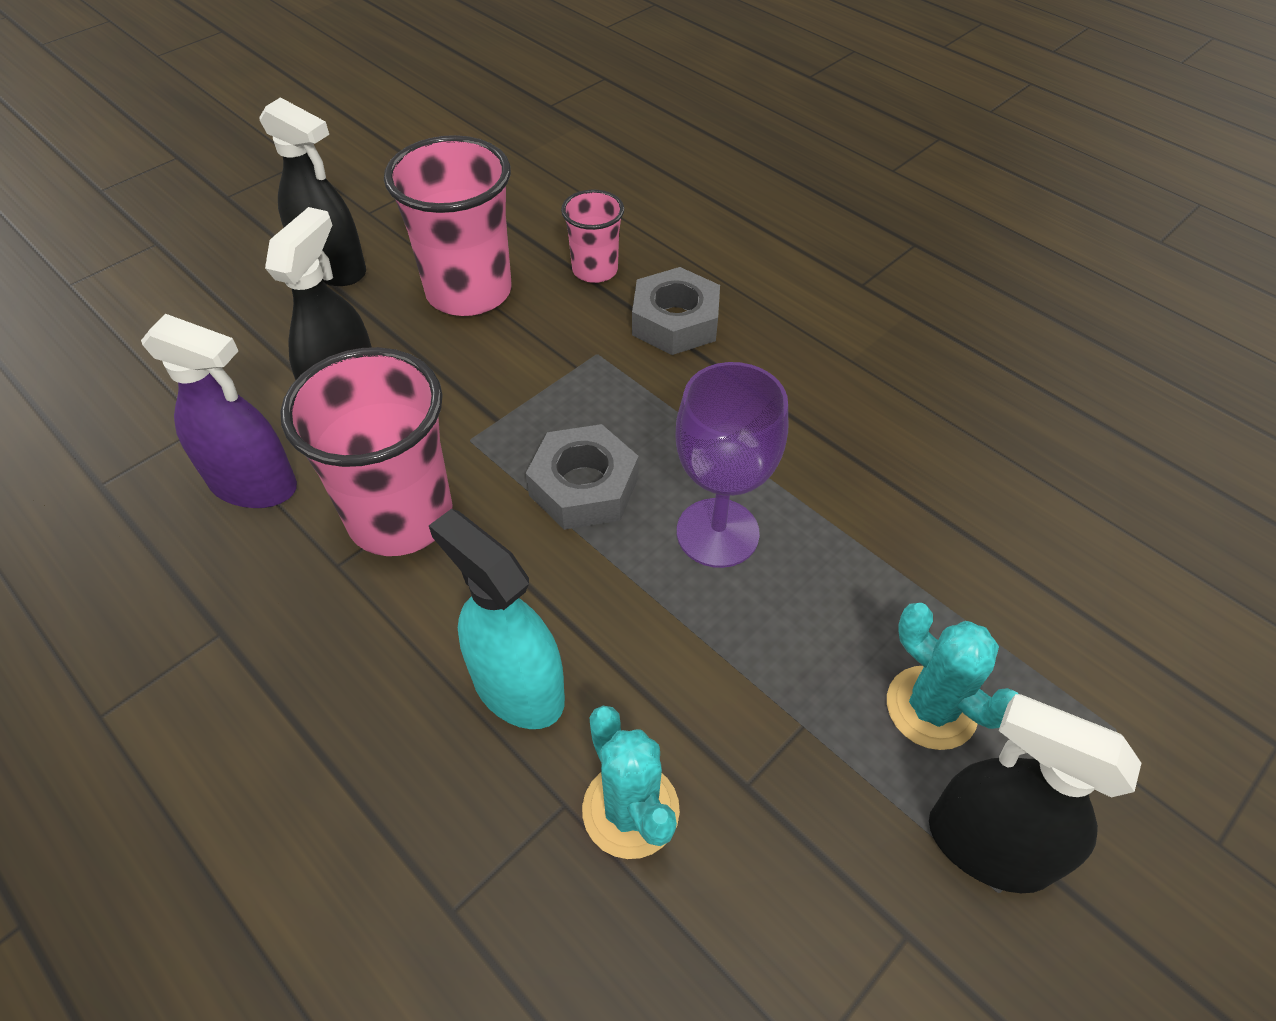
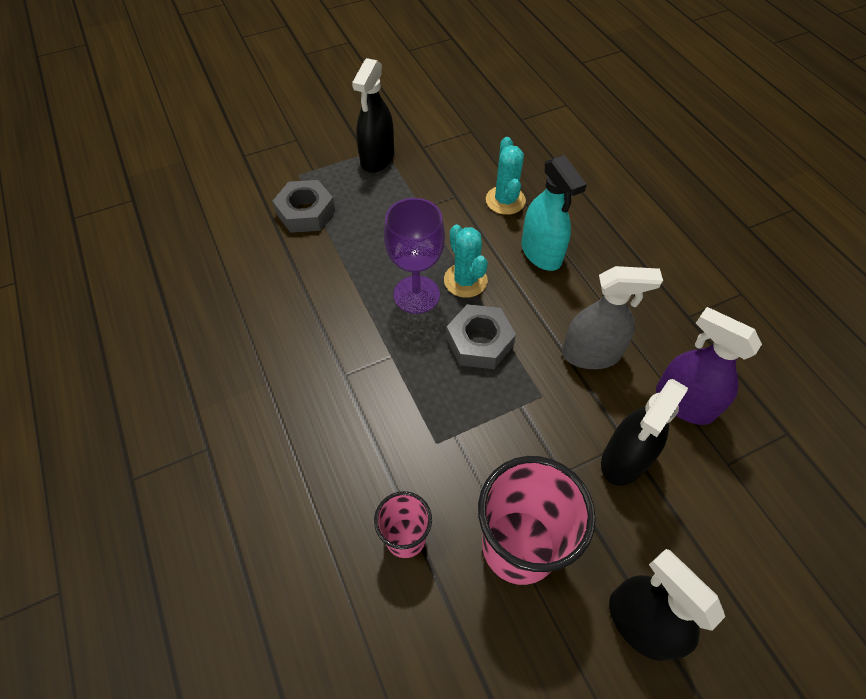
camera: 160 degrees left, 5 degrees up
(400, 517) = (591, 354): pink cup -> grey spray bottle
(675, 321) = (366, 455): grey nut -> grey nut (305, 212)
(931, 708) = (365, 199): turquoise cactus -> turquoise cactus (465, 280)
(988, 845) = (377, 158): black spray bottle -> black spray bottle turned 60 degrees clockwise

